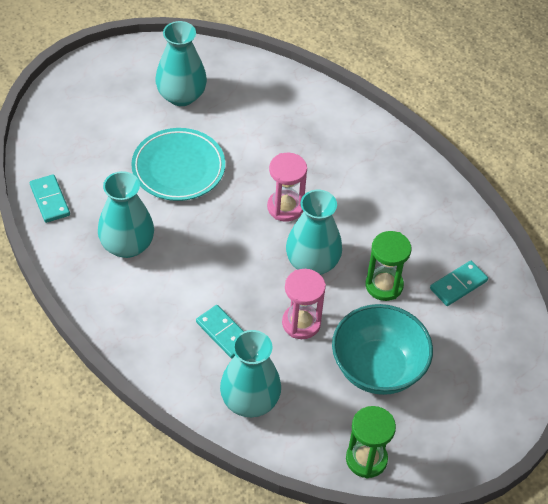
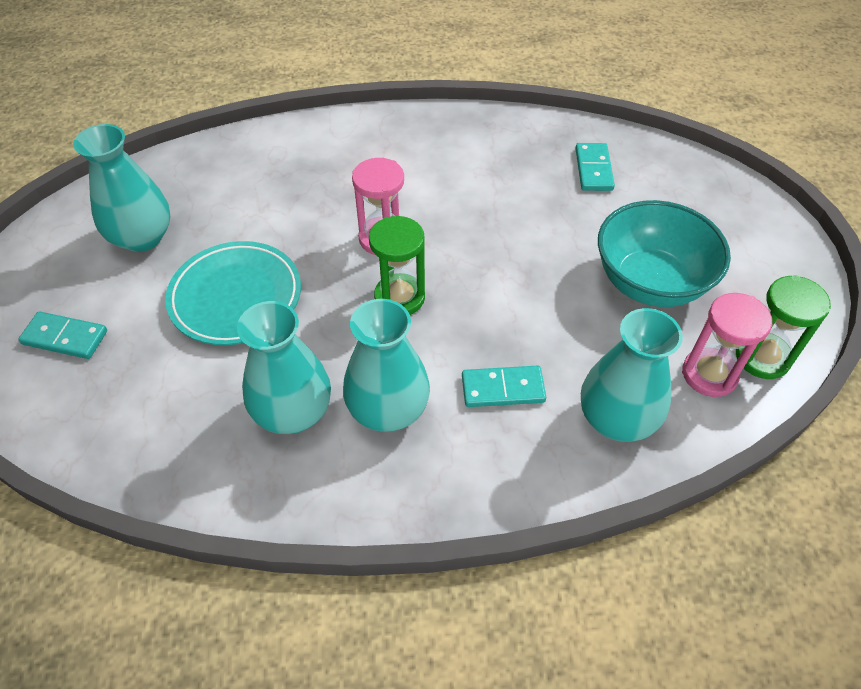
camera: 50 degrees left, 0 degrees up
(50, 200) = (140, 456): turquoise domino -> turquoise domino (65, 337)
(301, 323) = (544, 311): pink hourglass -> pink hourglass (709, 374)
(312, 262) = (473, 258): turquoise vase -> turquoise vase (388, 409)
(384, 285) = (550, 220): green hourglass -> green hourglass (399, 297)

